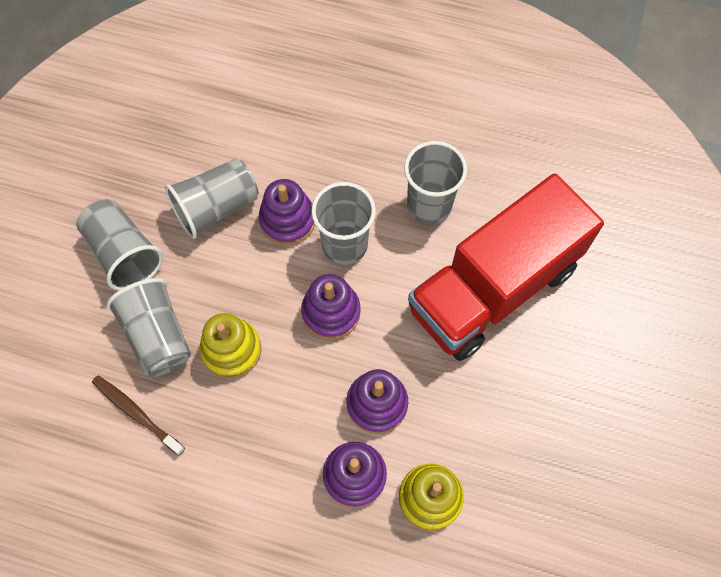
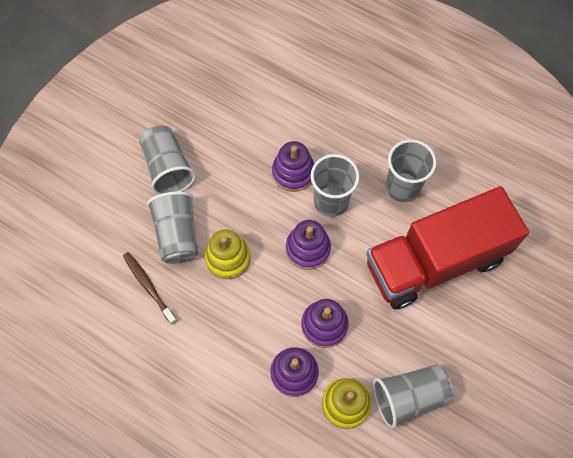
camera: 15 degrees right, 0 degrees up
(216, 207) = (243, 150): grey cup -> grey cup (409, 396)

